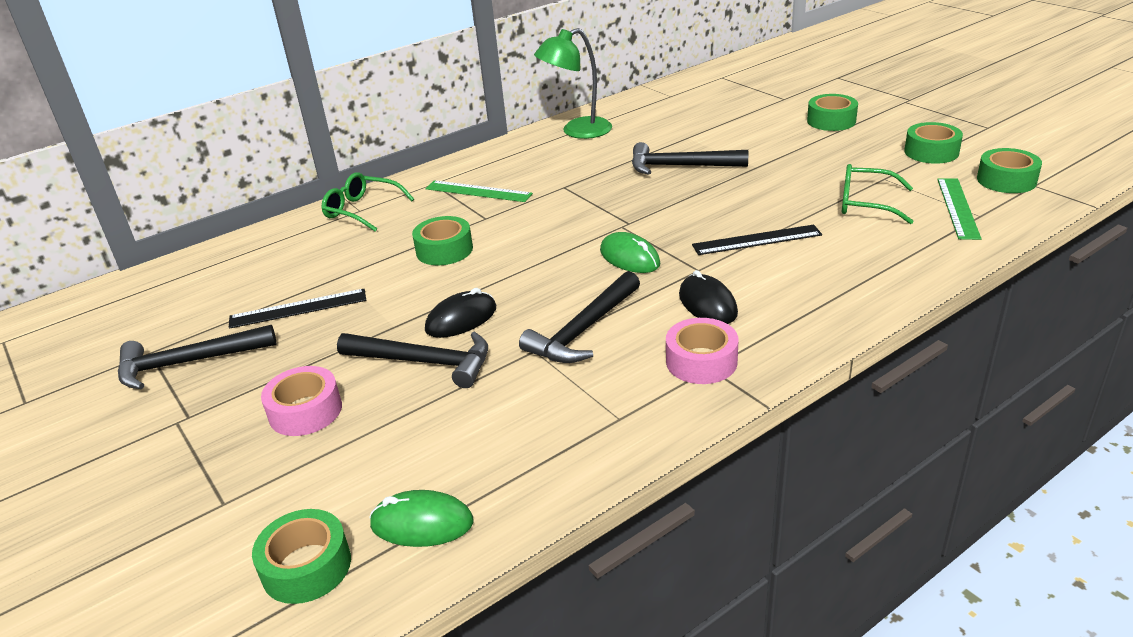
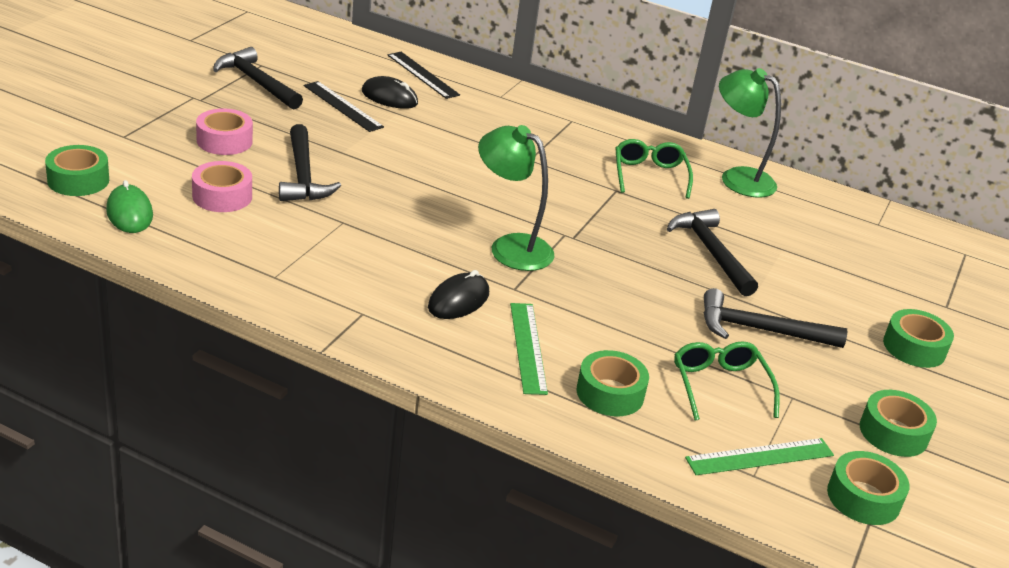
camera: 55 degrees right, 0 degrees up
(362, 210) = (501, 97): green glasses -> green glasses (649, 175)
(444, 250) = (463, 150): green tape -> green tape (610, 393)
(461, 319) = (367, 179): black mouse -> black mouse (389, 97)
(478, 191) = (573, 146): green ruler -> green ruler (528, 347)
(583, 330) = (383, 240): black hammer -> black hammer (760, 330)
(629, 258) = (510, 247): green mouse -> green lamp
(701, 361) = (369, 307): pink tape -> pink tape (222, 196)
(757, 240) = (591, 318): black ruler -> black ruler (422, 75)

